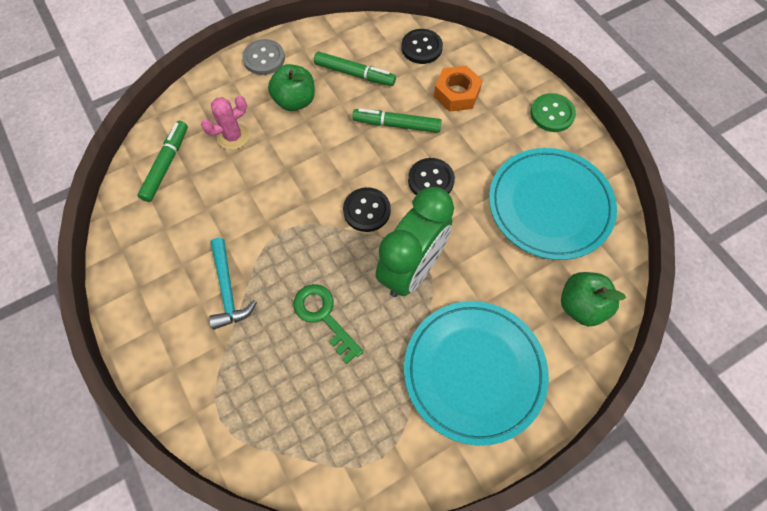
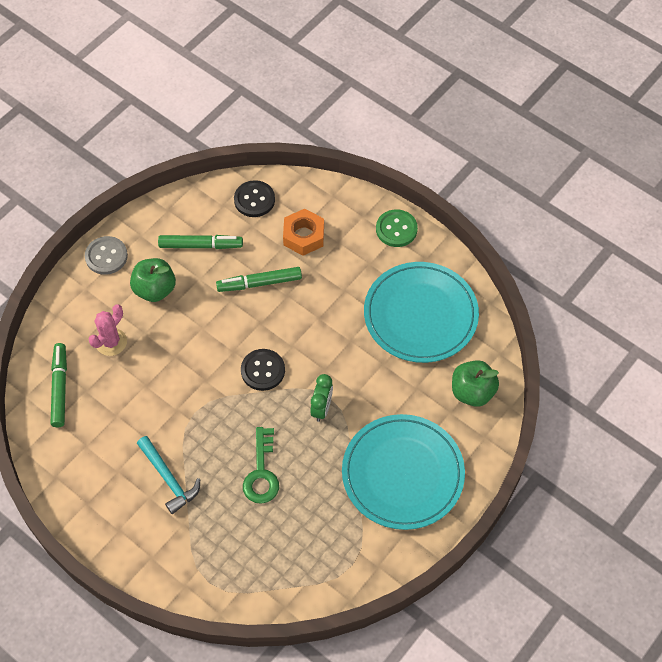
camera: 20 degrees left, 5 degrees down
(323, 316) = (261, 472): green key -> green key turned 120 degrees counterclockwise
(412, 269) = (321, 408): green clock -> green clock, size x0.47
(431, 180) = (309, 325): black button -> none

